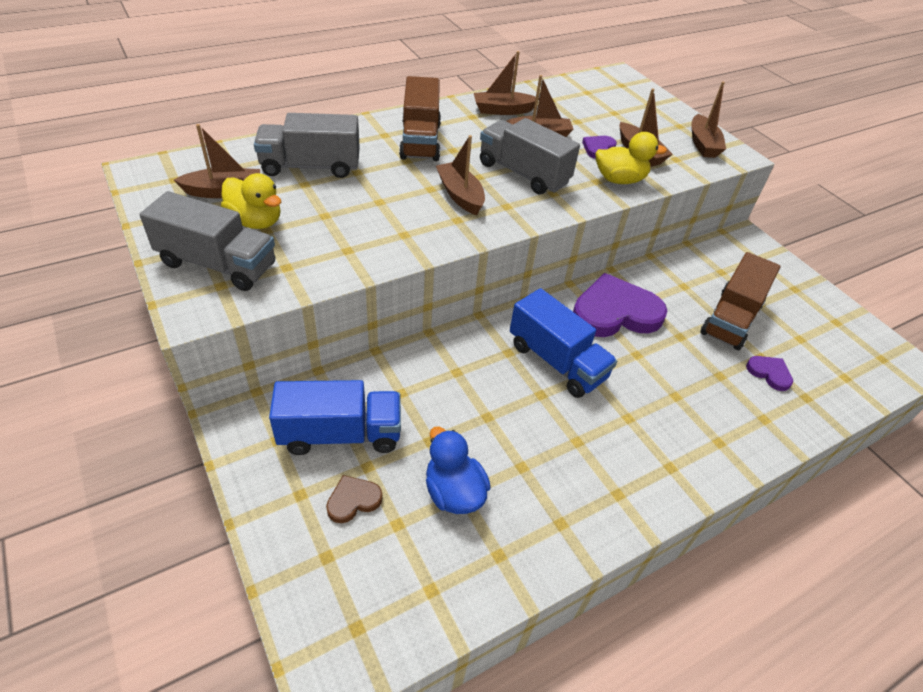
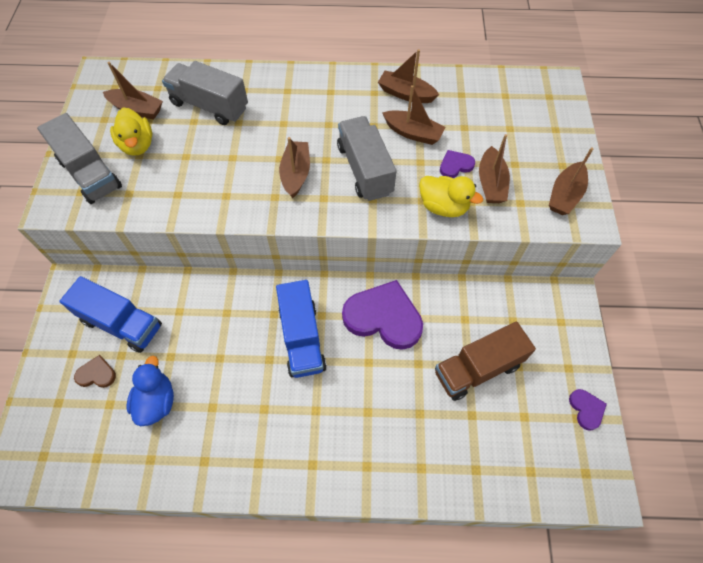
camera: 35 degrees right, 15 degrees up
(420, 141) = (309, 106): brown truck -> none
(769, 373) = (464, 433): purple heart -> purple heart (586, 409)

